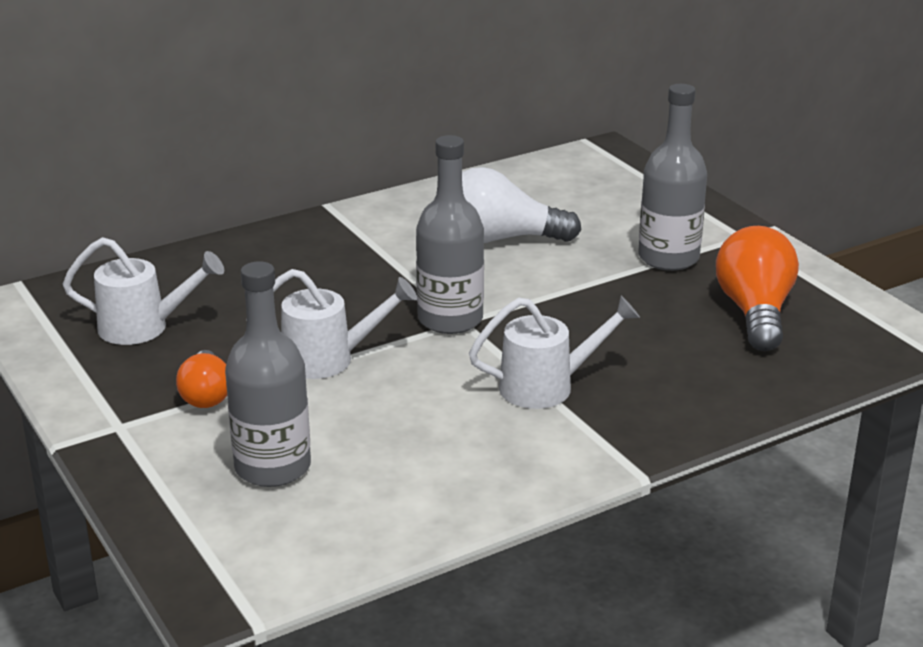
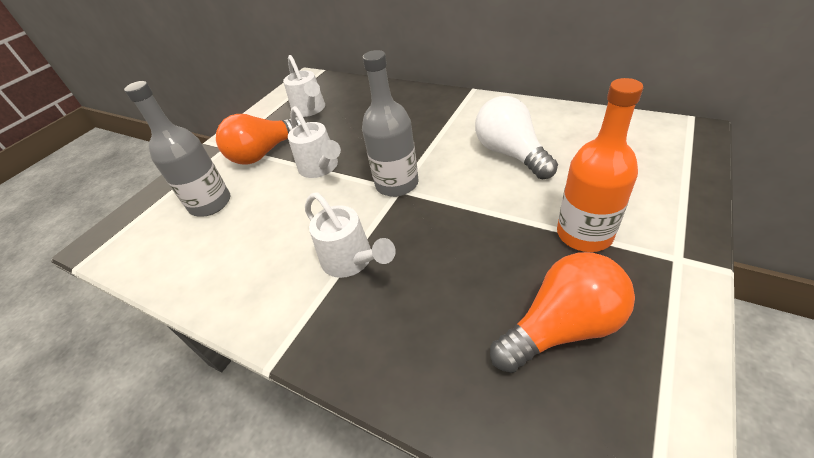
camera: 65 degrees right, 15 degrees up
(206, 395) = (264, 153): orange light bulb -> orange light bulb, size x1.65
(668, 258) = (584, 234): grey bottle -> orange bottle

